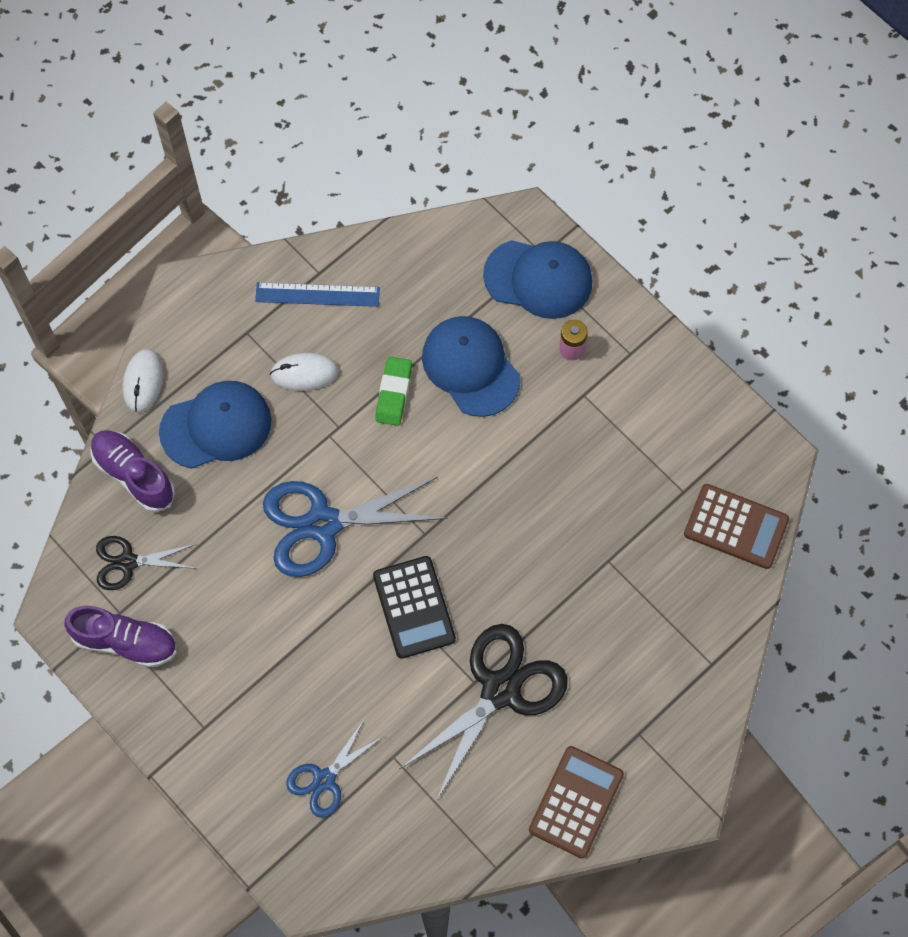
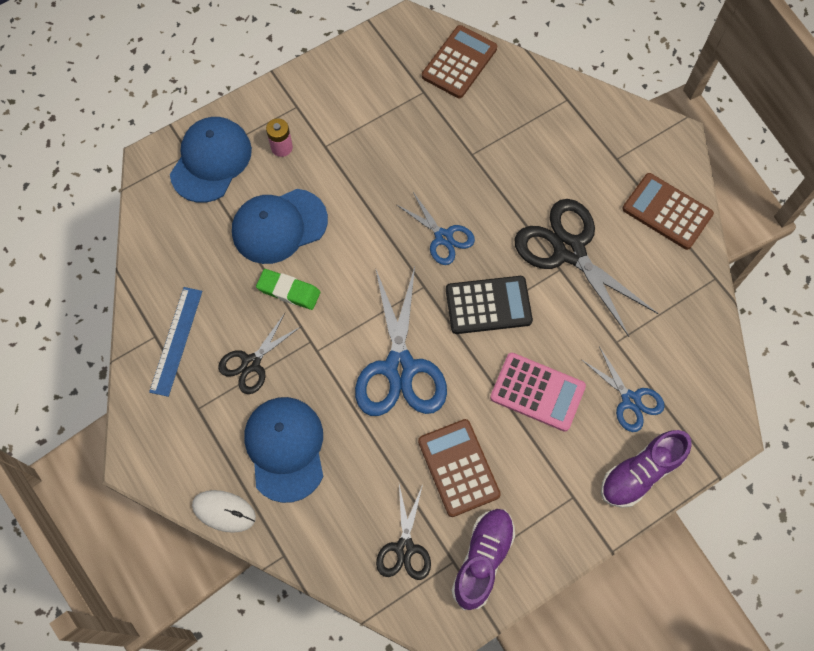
camera: 80 degrees left, 0 degrees up
(134, 475) = (318, 532): purple shoe -> purple shoe (640, 473)
(220, 603) = (458, 467): none -> brown calculator
(304, 373) = (251, 363): white mouse -> black scissors
(318, 675) = (537, 392): none -> pink calculator
(490, 545) = (443, 237): none -> blue scissors

